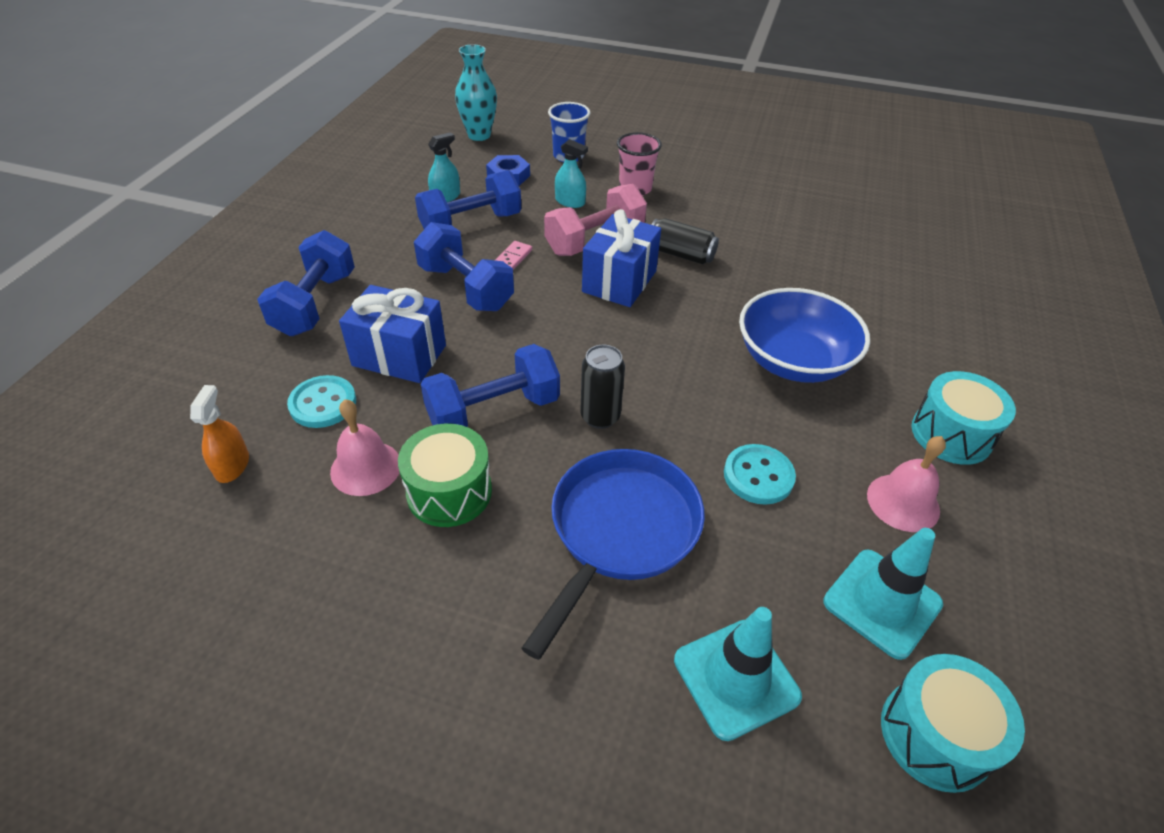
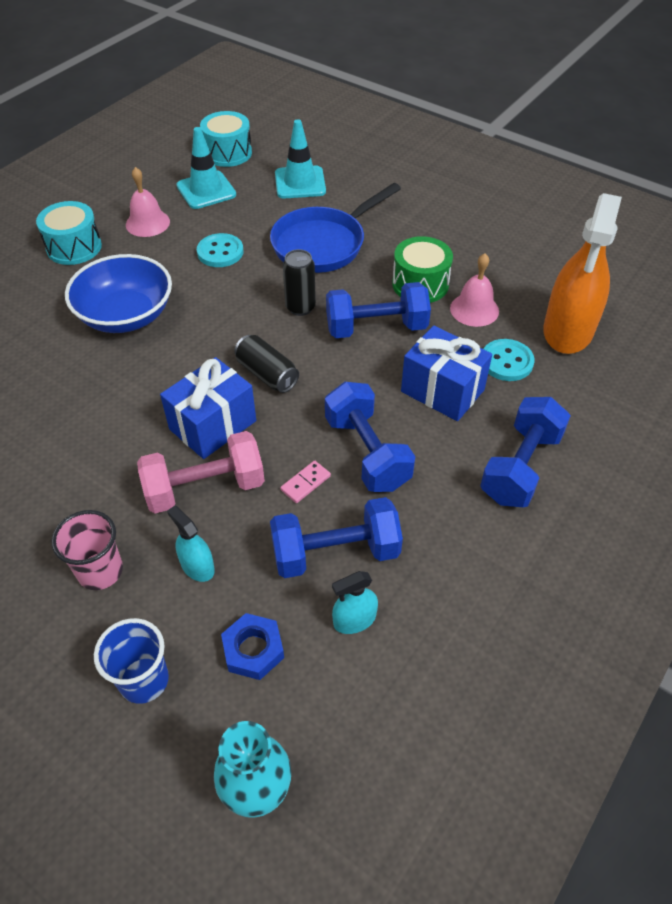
camera: 160 degrees left, 5 degrees up
(232, 465) = (568, 330): orange spray bottle -> orange spray bottle, size x2.24
(680, 254) = (128, 445): black can -> black can (267, 374)

